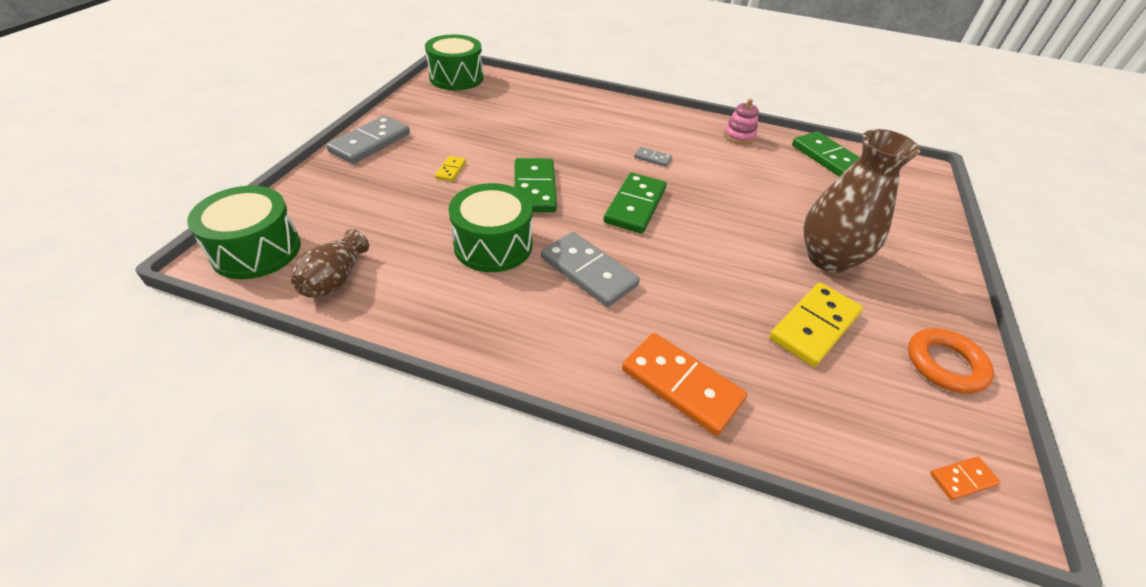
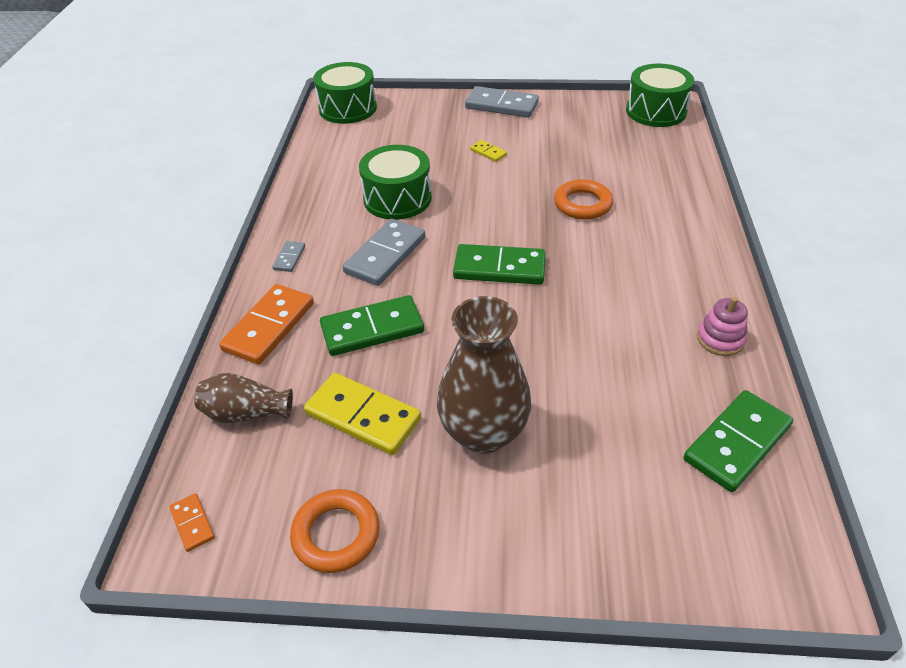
camera: 80 degrees right, 0 degrees up
(335, 279) = (331, 144): brown vase -> brown vase (246, 413)
(451, 170) = (488, 152): yellow domino -> yellow domino turned 45 degrees clockwise
(534, 188) = (490, 201): green domino -> green domino (372, 329)
(566, 144) = (582, 204): none -> orange ring
(652, 158) = (600, 268): grey domino -> grey domino (289, 258)

